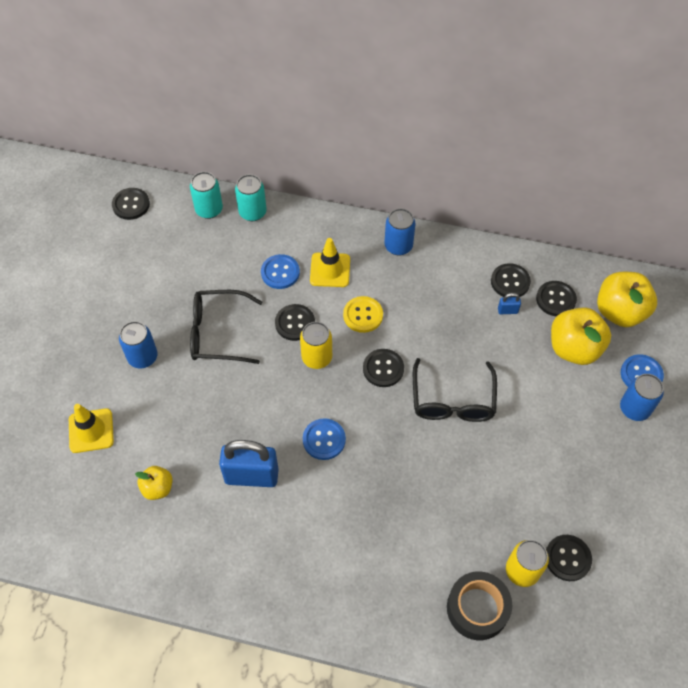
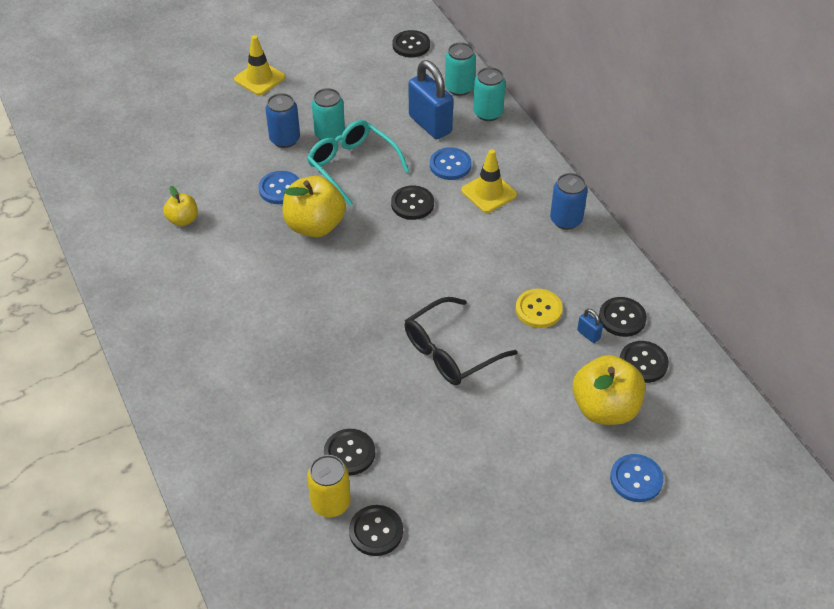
camera: 50 degrees right, 10 degrees down
(91, 431) = (194, 153): yellow traffic cone -> yellow traffic cone (259, 78)
(169, 324) = (329, 134): none -> turquoise can
(219, 333) = (353, 166): black glasses -> turquoise glasses
(251, 476) = (246, 266): blue padlock -> blue padlock (430, 124)
(317, 357) = (395, 237): yellow can -> none
(324, 440) = (323, 290): blue button -> blue button (280, 189)
(363, 315) = (469, 240): yellow button -> yellow button (538, 309)
(383, 369) = (431, 286): black button -> black button (349, 453)
(477, 608) = (264, 490): black tape -> none
(620, 312) = (688, 421): yellow apple -> yellow apple (315, 225)
(634, 409) = (591, 495): blue can -> none

